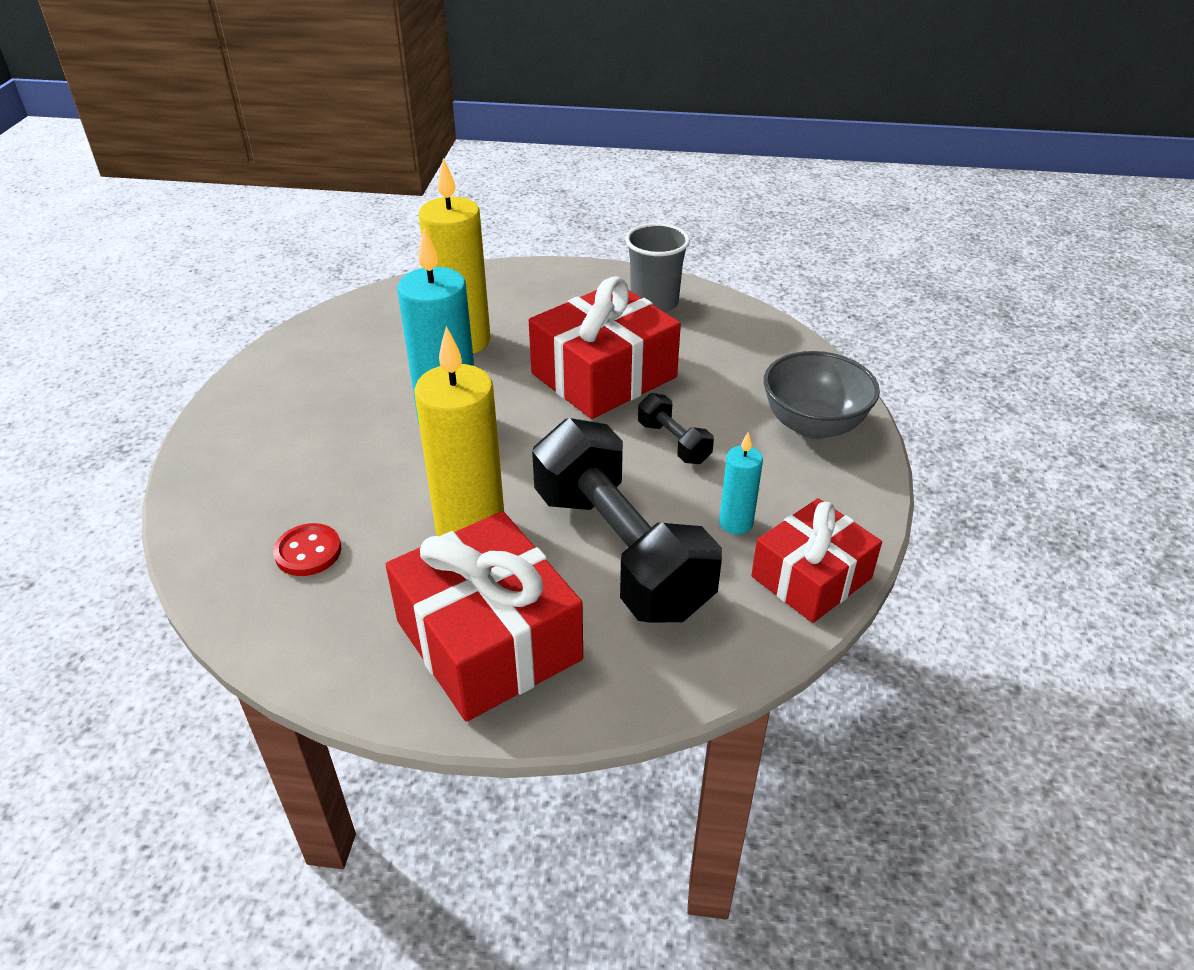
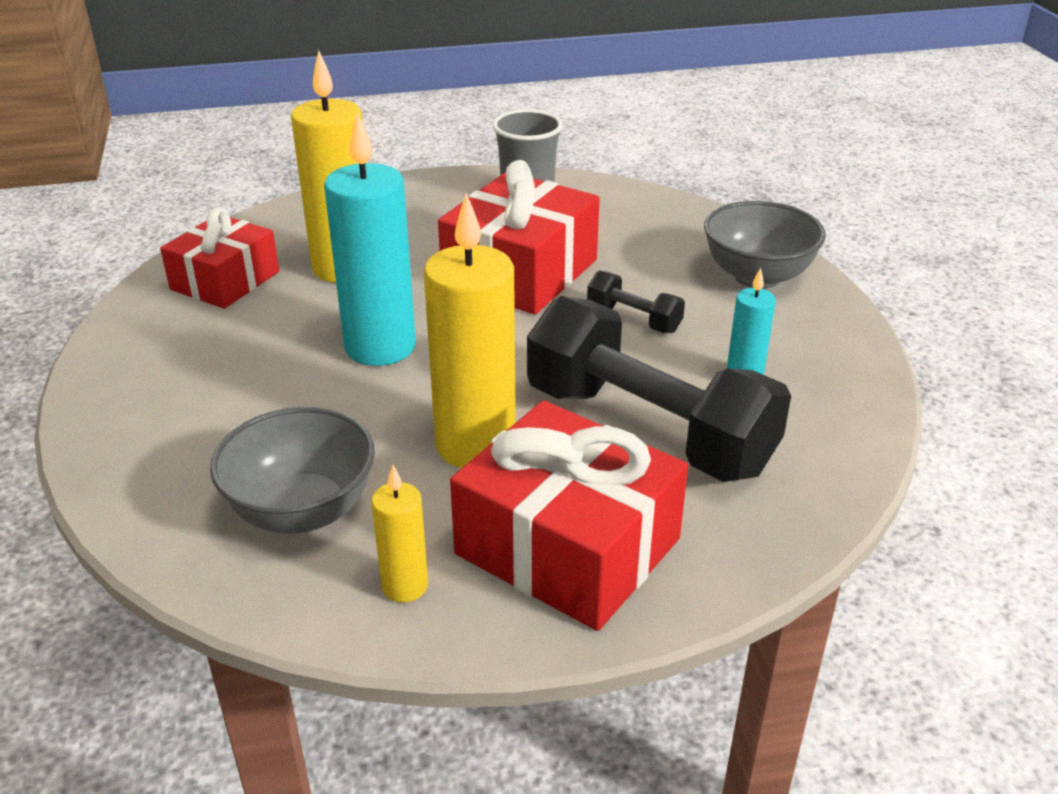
camera: 20 degrees left, 5 degrees down
(308, 552) = (302, 511): red button -> grey bowl
(345, 637) = (405, 586): none -> yellow candle
(811, 577) = (847, 408): red gift -> red gift (225, 281)

